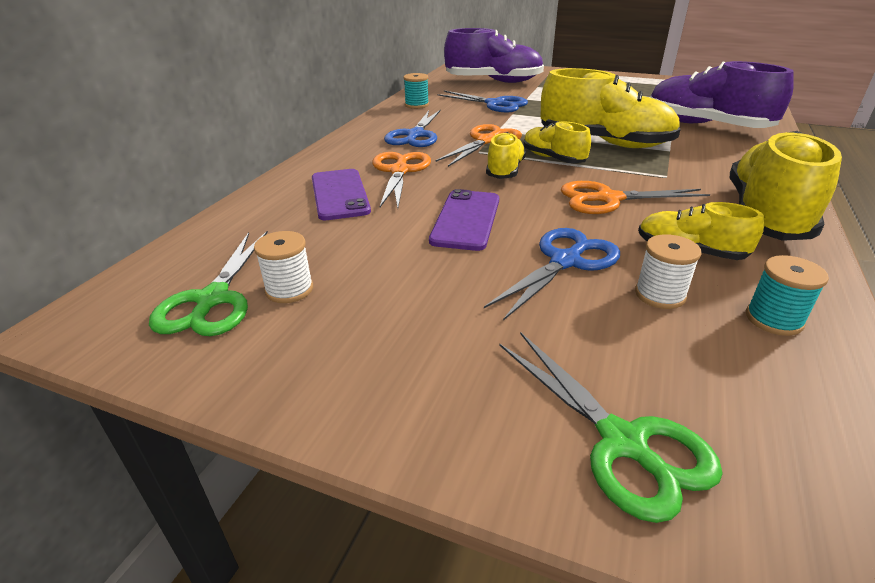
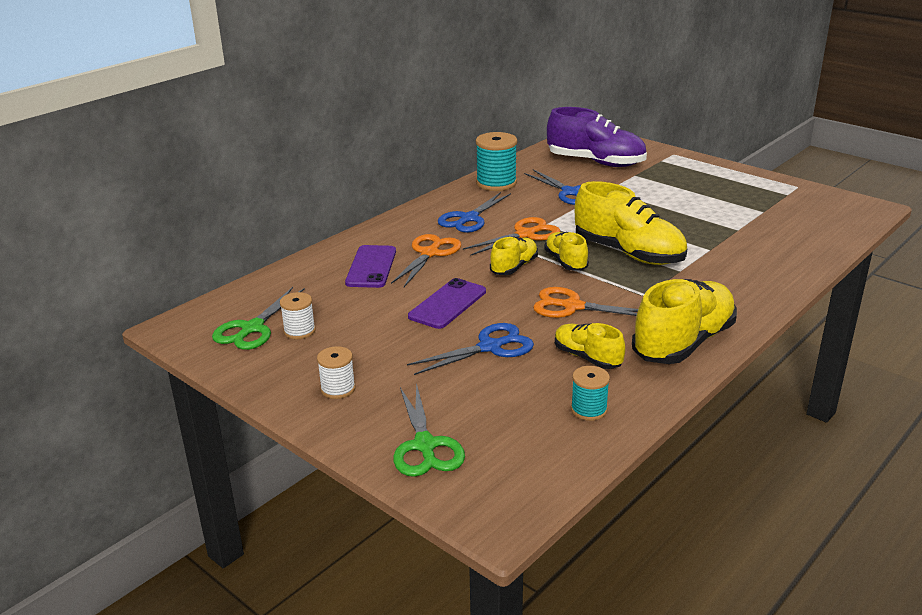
camera: 20 degrees right, 5 degrees down
(416, 105) = (496, 183): turquoise spool -> turquoise spool, size x1.72
(660, 295) = (531, 381): white spool -> white spool (338, 389)
(706, 126) = (750, 249): purple shoe -> none

